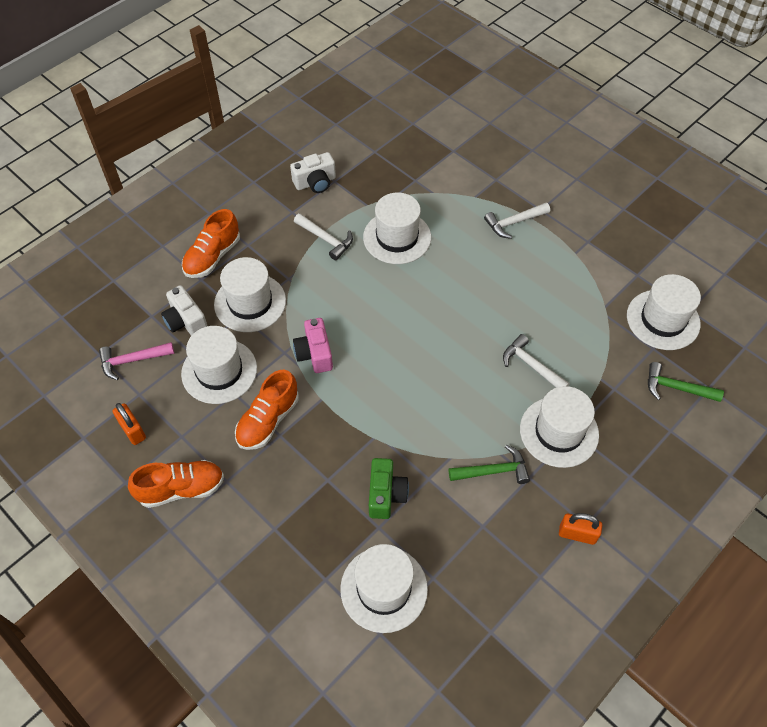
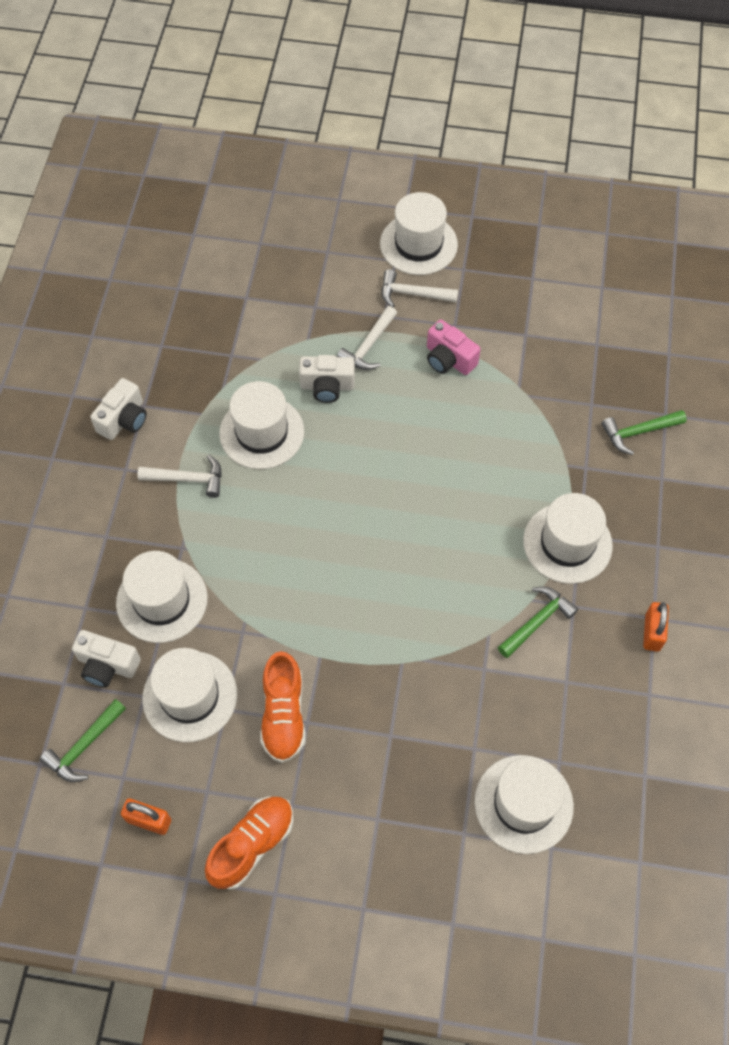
camera: 35 degrees left, 5 degrees up
(132, 360) = (84, 746): pink hammer -> green hammer
(212, 257) = (77, 574): orange shoe -> none
(314, 353) = (275, 613): pink camera -> pink camera (449, 359)
(386, 494) = (457, 712): green camera -> none
(464, 232) = (327, 386): none -> white camera
(531, 365) = (495, 491): white hammer -> white hammer (412, 294)
(577, 534) = (652, 632): orange padlock -> orange padlock turned 60 degrees counterclockwise
(663, 320) = (580, 369): white hat -> white hat (418, 244)

